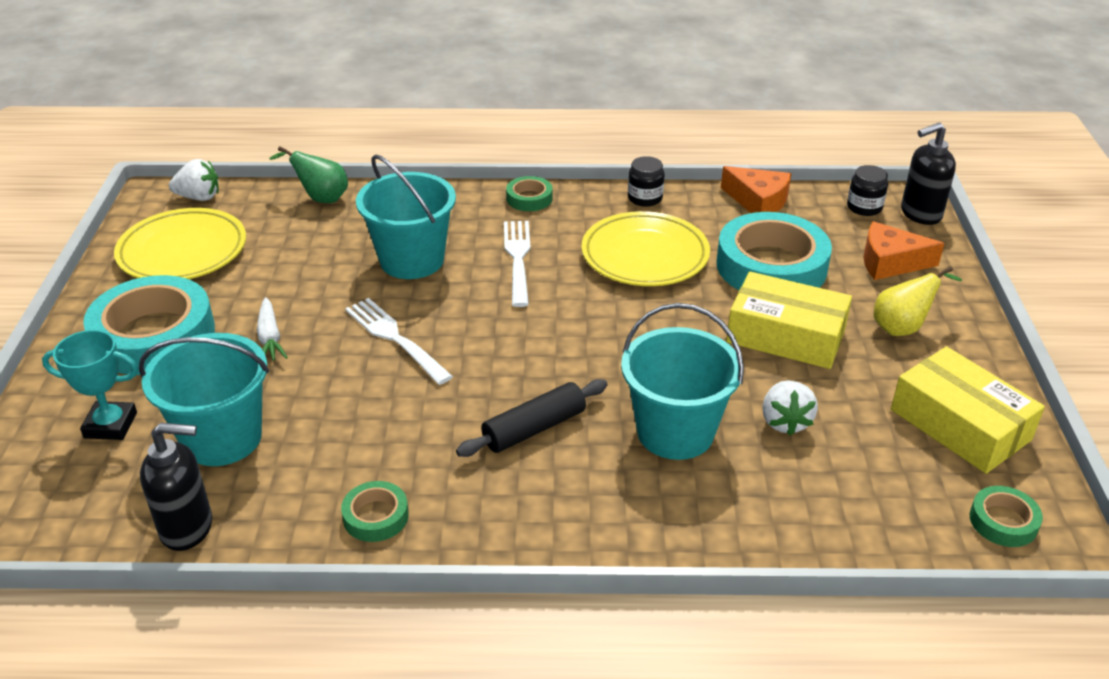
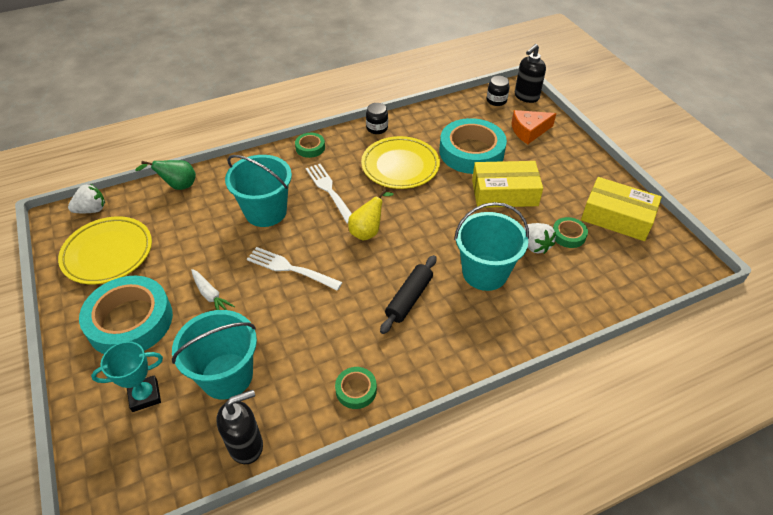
camera: 25 degrees left, 10 degrees up
(758, 201) = (440, 112): orange cheese -> none
(902, 328) = (558, 169): yellow pear -> yellow pear (368, 231)
(1003, 521) = (667, 265): green tape -> green tape (568, 235)

